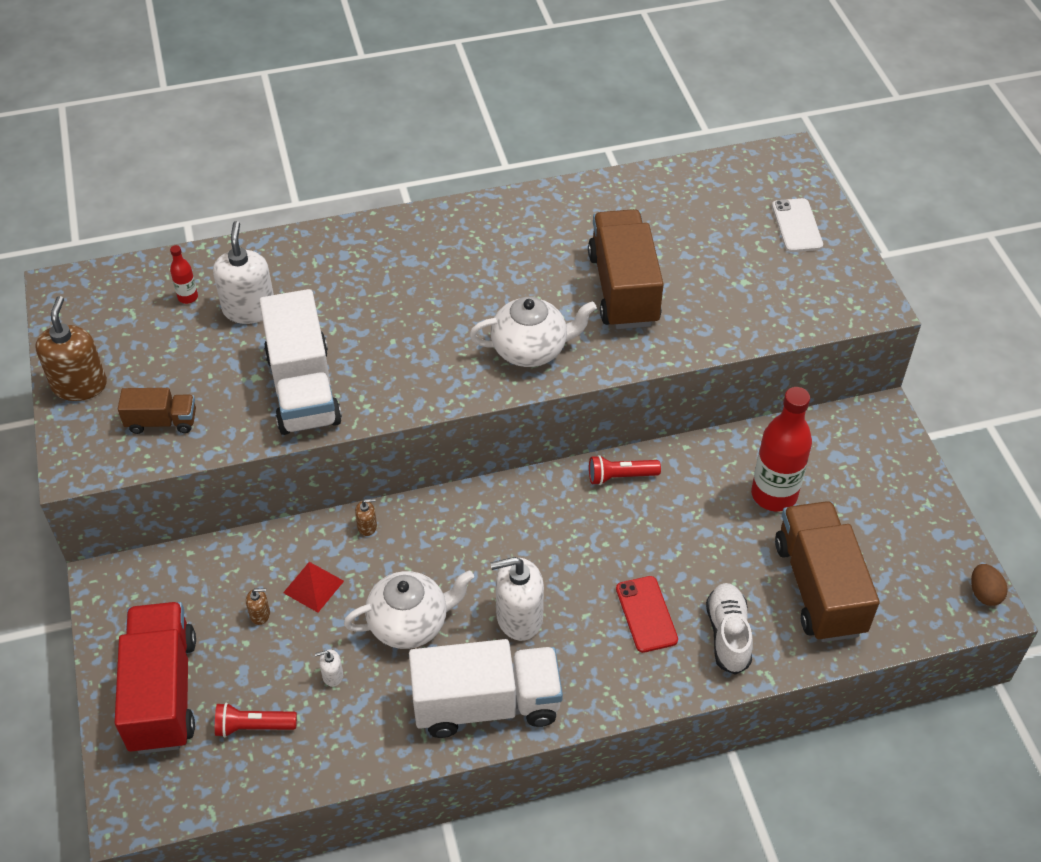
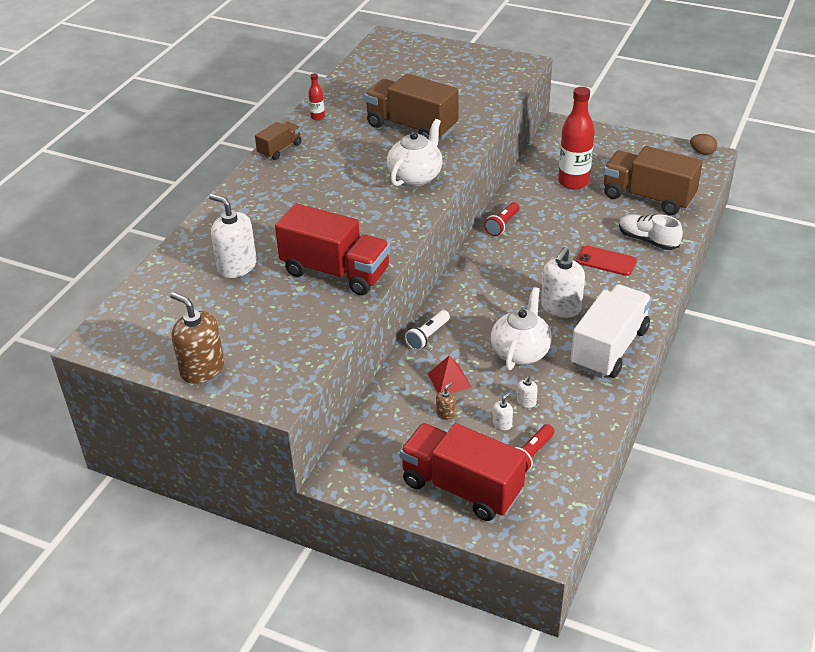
camera: 50 degrees left, 10 degrees down
(162, 422) = (286, 343): brown truck -> brown truck (280, 149)
(188, 297) = (189, 287): red bottle -> red bottle (317, 117)
(282, 673) = (502, 424): none -> white soap dispenser
(303, 388) = (335, 272): white truck -> red truck
(367, 526) = (428, 336): brown soap dispenser -> white flashlight
(797, 226) = (440, 58): white phone -> none

